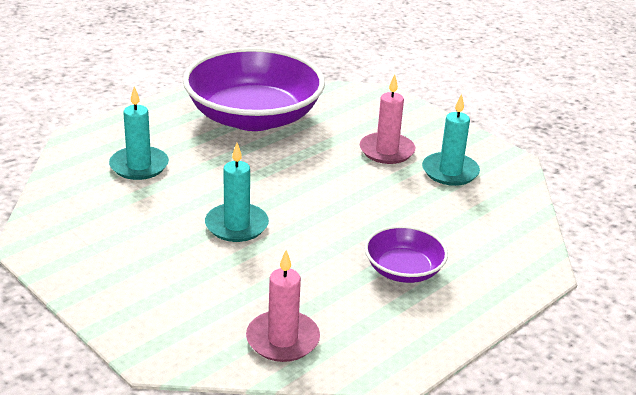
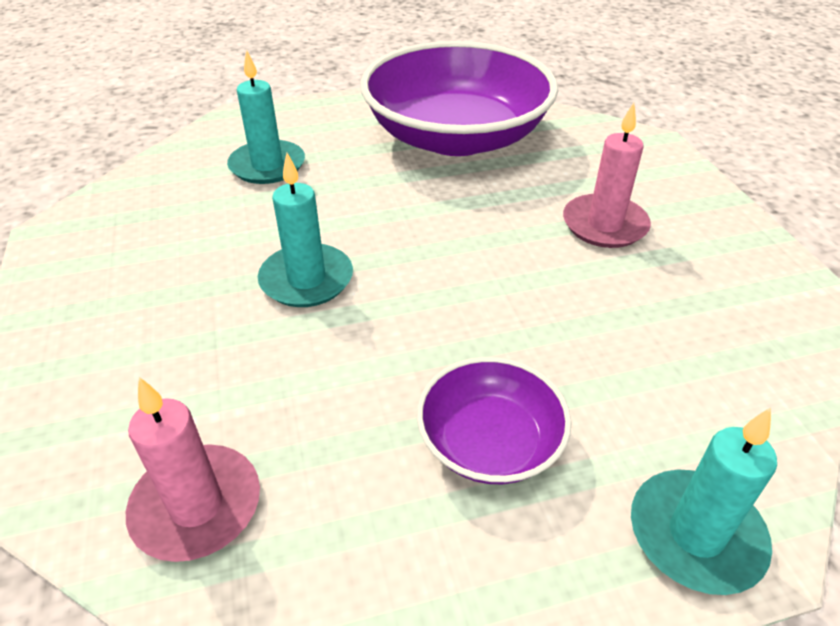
camera: 30 degrees right, 10 degrees up
(450, 172) = (685, 284): turquoise candle -> turquoise candle (695, 534)

